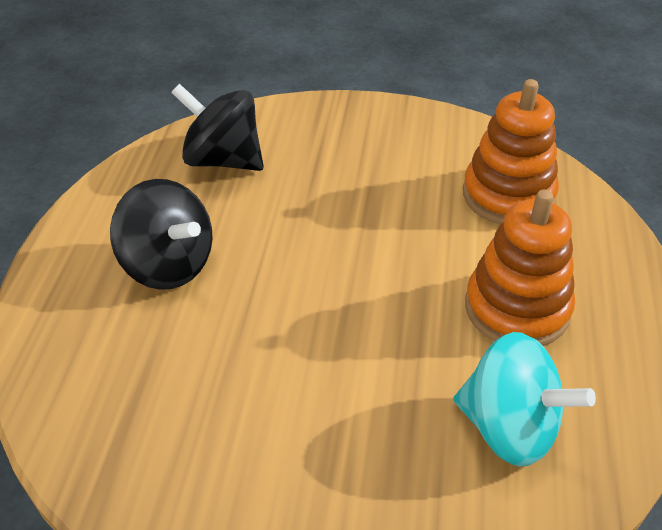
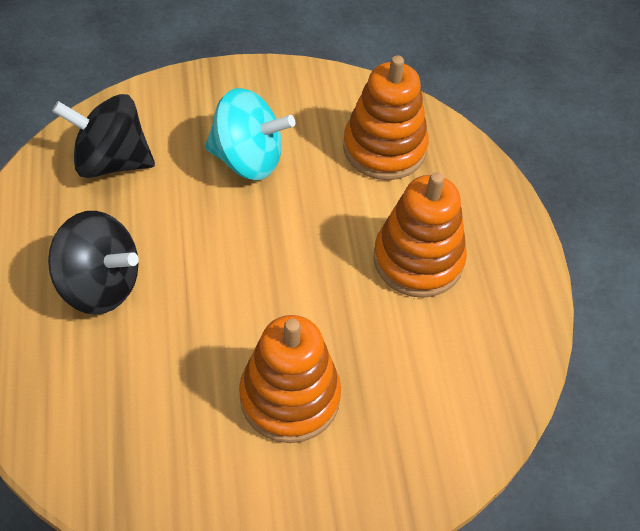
camera: 20 degrees left, 10 degrees up
(327, 418) = (290, 397): none -> orange stacking toy
(510, 428) = (437, 369): turquoise spinning top -> turquoise spinning top (248, 159)

